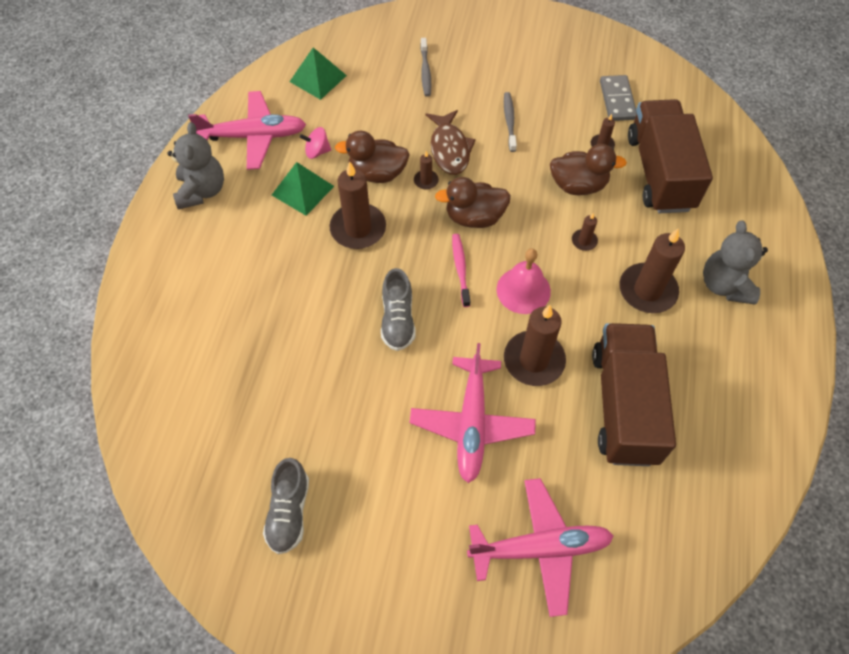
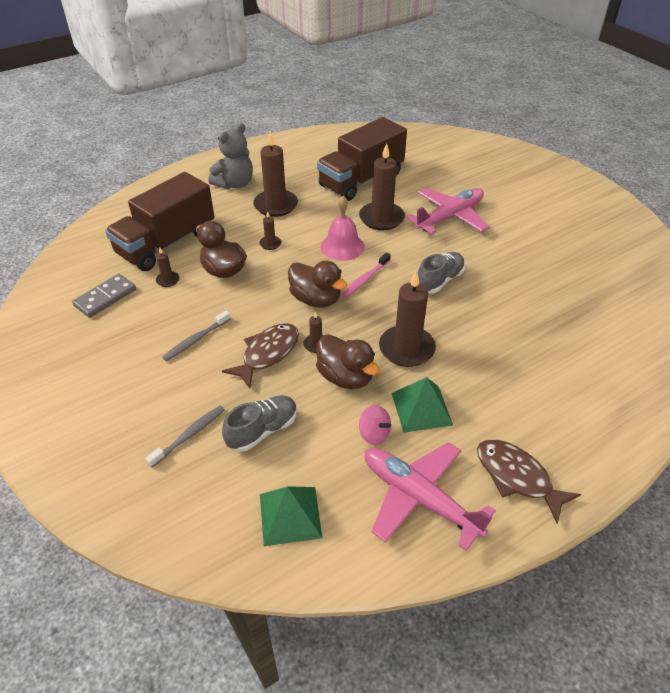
camera: 135 degrees left, 15 degrees down
(202, 191) = (517, 477): grey teddy bear -> brown fish
(289, 512) = (593, 244): grey shoe -> grey shoe (262, 430)
(540, 548) = (468, 168): pink plane -> none

